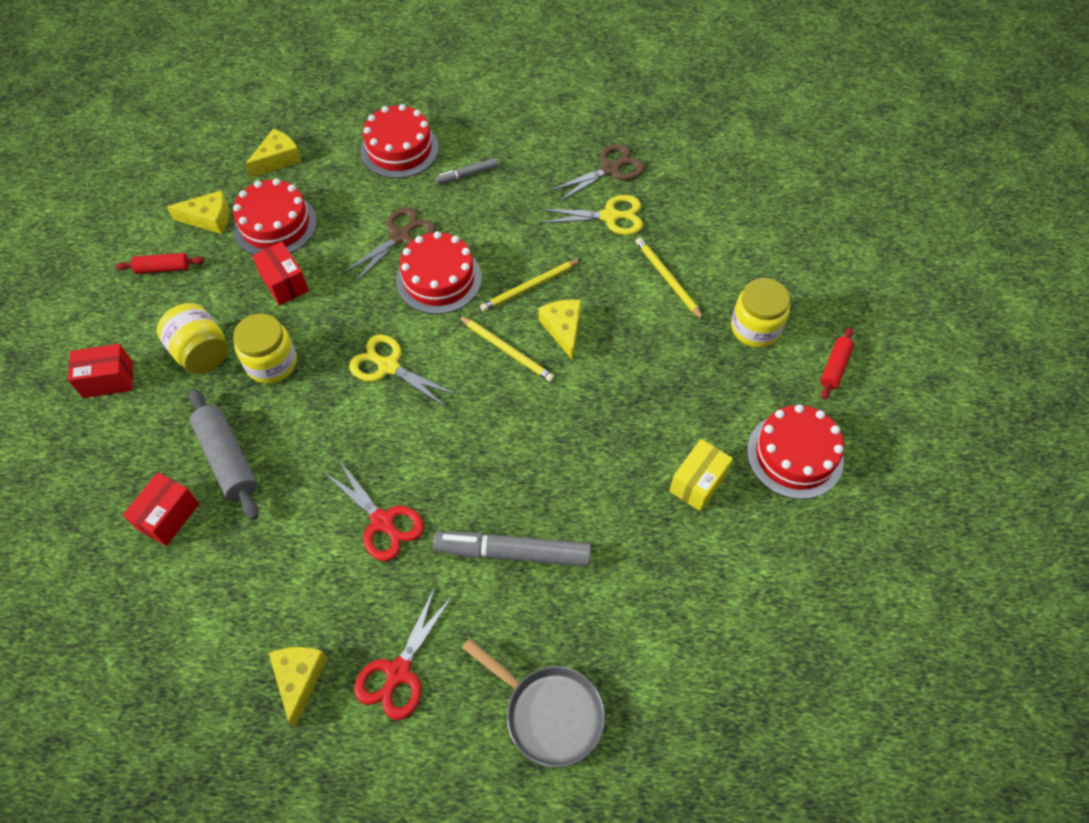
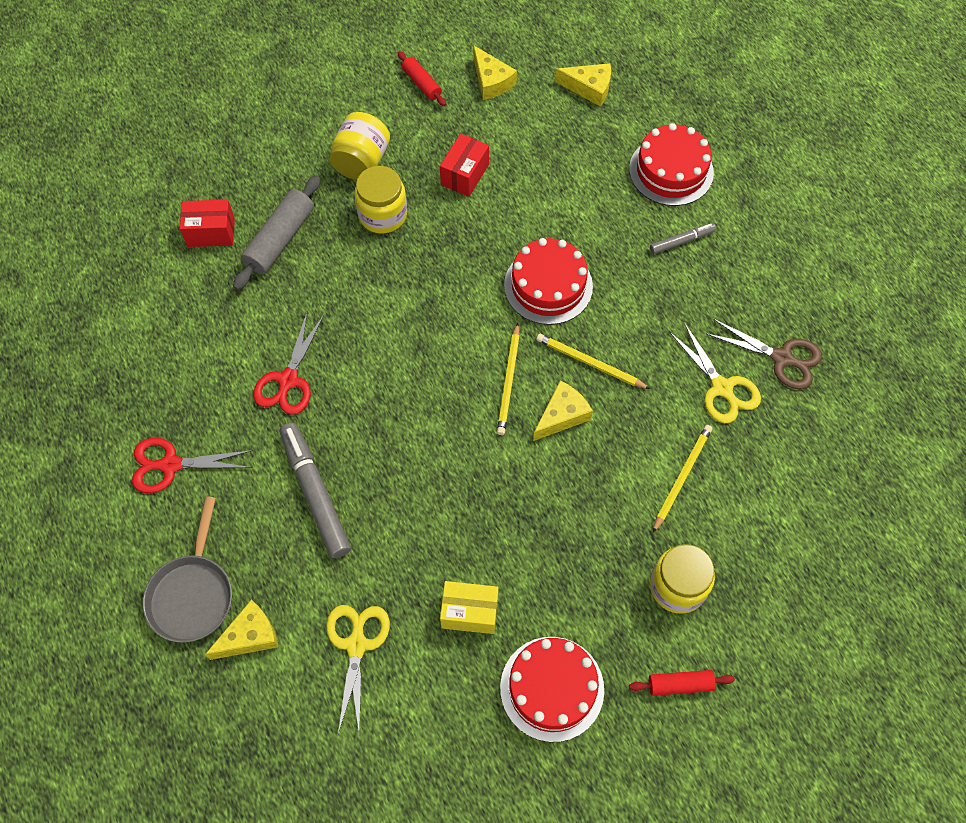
camera: 60 degrees right, 5 degrees up
(108, 380) = (299, 117): red box -> none
(275, 225) = (519, 131): red cake -> none
(299, 679) = (132, 399): yellow cheese -> yellow cheese (249, 636)
(388, 366) = (433, 300): yellow scissors -> yellow scissors (356, 645)
(400, 236) = (573, 229): brown scissors -> none
(467, 175) = (682, 241): grey marker -> grey marker turned 120 degrees clockwise

